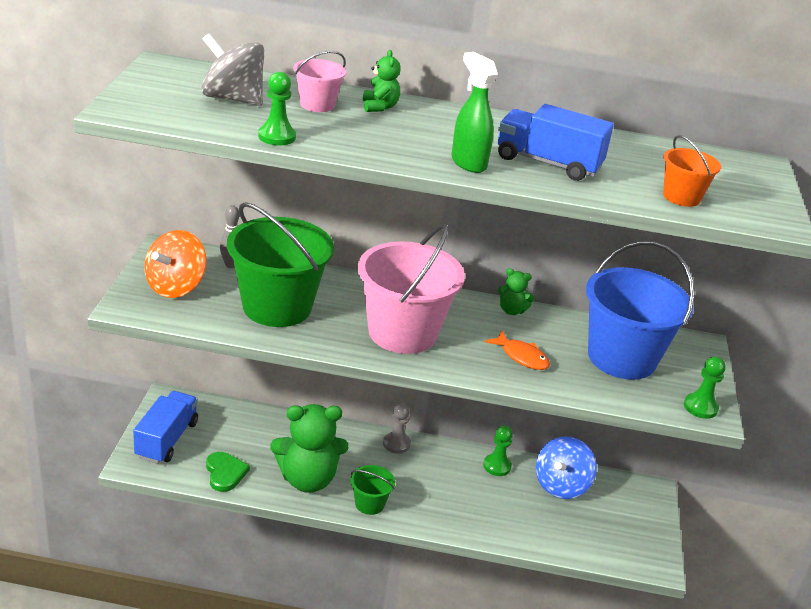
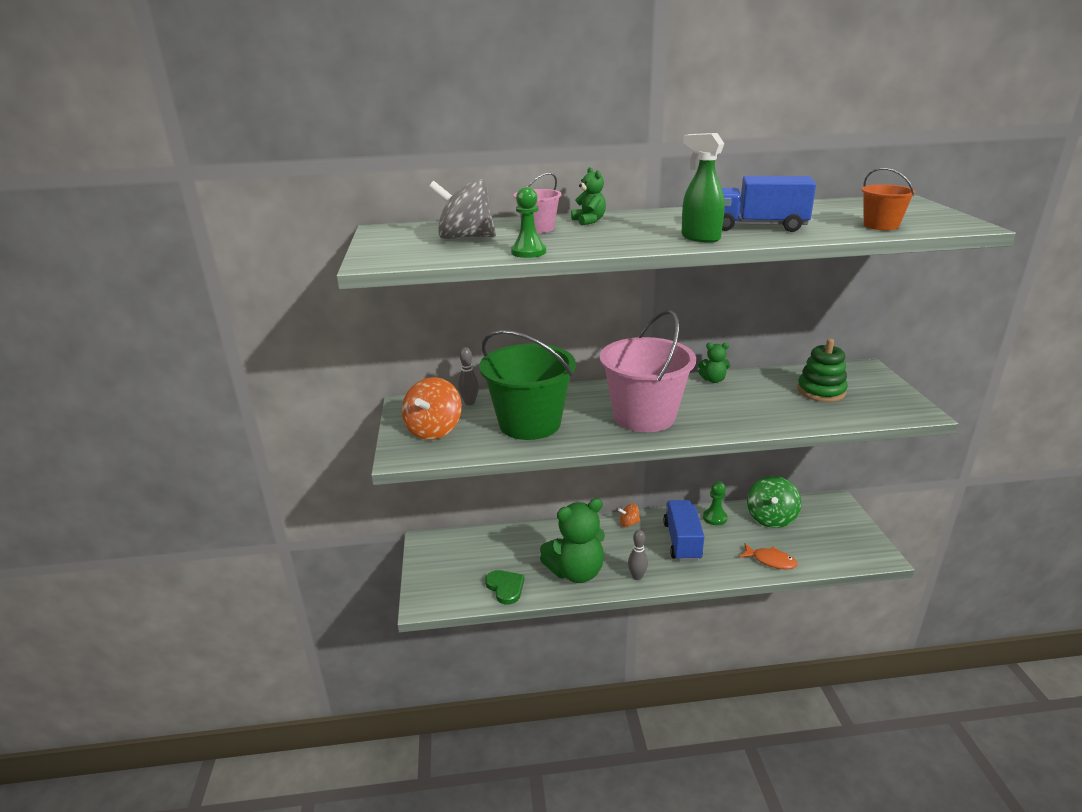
camera: 10 degrees left, 5 degrees down
(167, 439) = (441, 574): blue truck -> blue truck (682, 541)
(369, 504) = (637, 576): green bucket -> grey bowling pin
(396, 444) = (628, 523): grey pawn -> orange spinning top
(521, 356) = (748, 409): orange fish -> orange fish (770, 561)
(561, 485) = (771, 518): blue spinning top -> green spinning top
(621, 358) = (821, 391): blue bucket -> green stacking toy
(700, 407) = (908, 409): green pawn -> none

